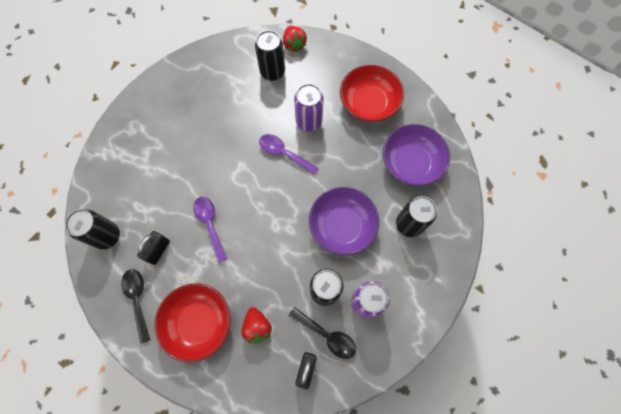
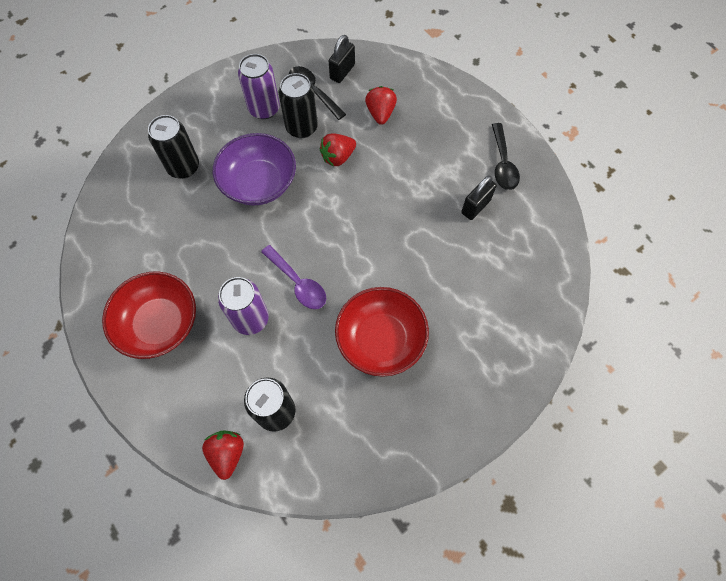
camera: 165 degrees left, 5 degrees down
(107, 236) = (536, 236): black can -> none
(199, 322) = (439, 130): red bowl -> red bowl (381, 339)
(210, 224) = (411, 220): purple spoon -> none
(284, 268) = (338, 157): none -> red strawberry
(411, 163) = (146, 232): purple bowl -> none

